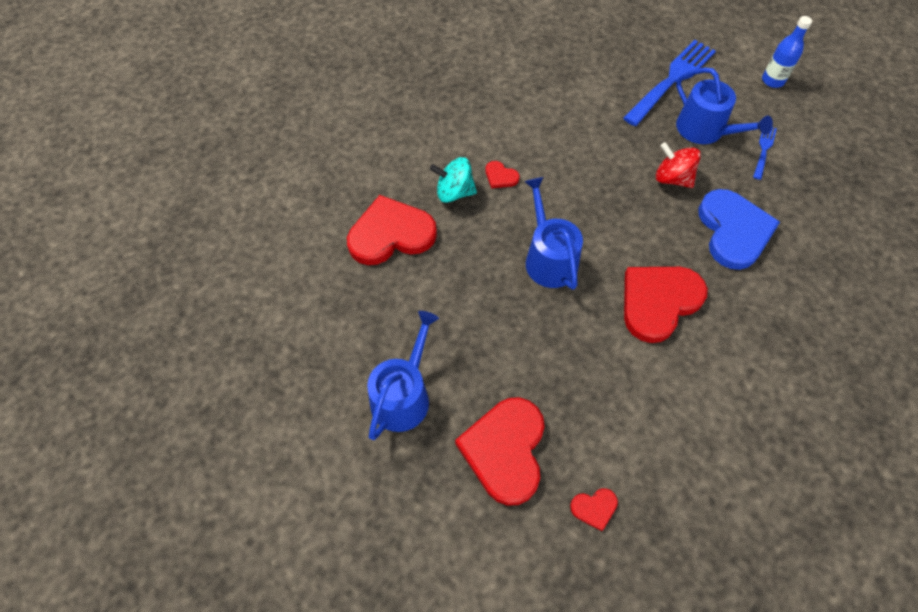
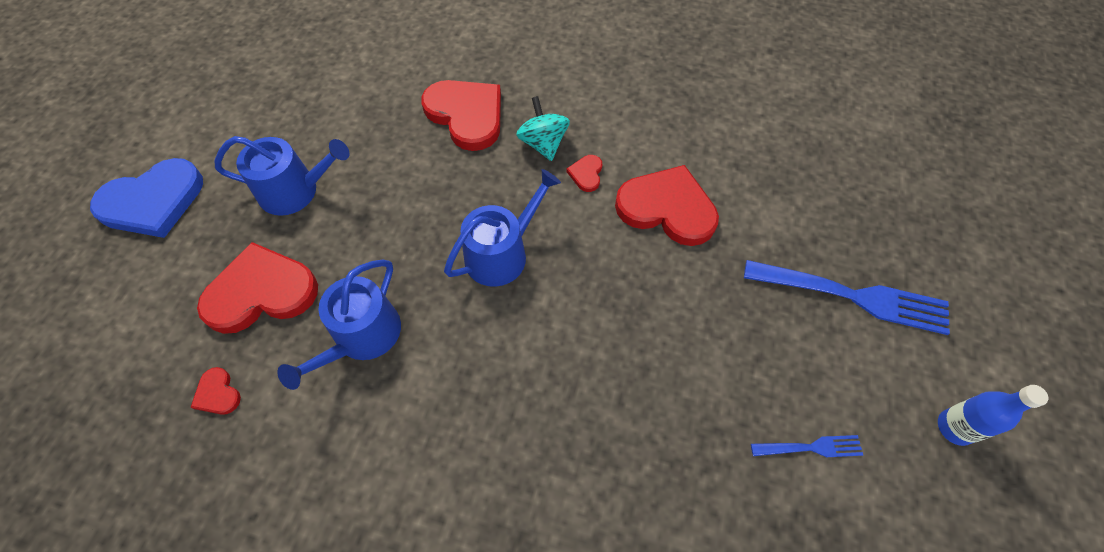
camera: 65 degrees right, 0 degrees up
(658, 302) = (494, 382): red heart -> red heart (667, 208)
(672, 178) = (688, 344): red spinning top -> none
(705, 130) = (794, 361): blue watering can -> blue watering can (362, 337)
(733, 231) = (645, 442): blue heart -> blue heart (153, 201)

